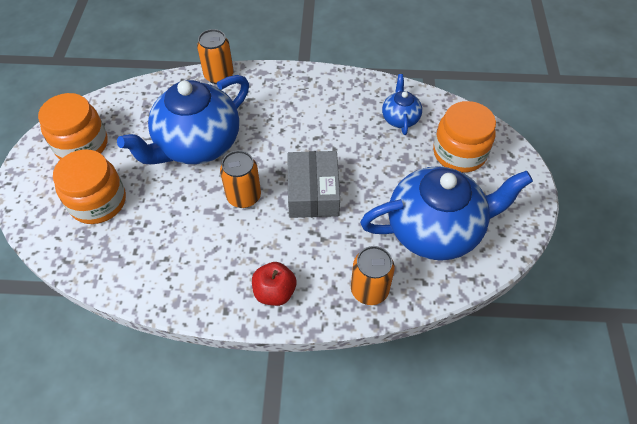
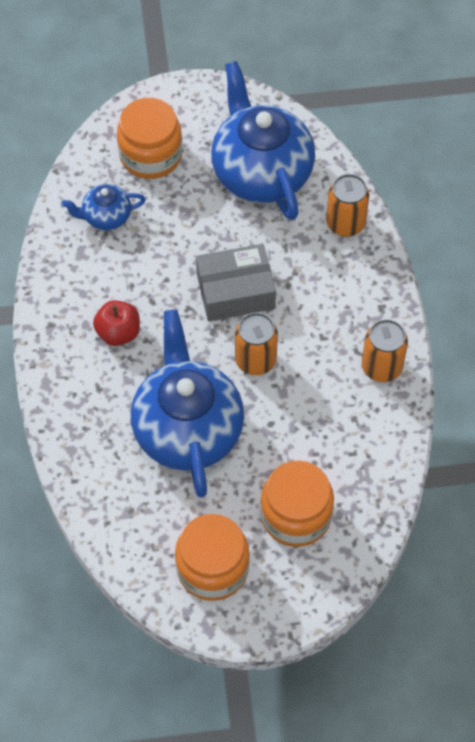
camera: 100 degrees left, 5 degrees up
(197, 145) = (187, 429): blue teapot -> blue teapot turned 135 degrees counterclockwise
(219, 76) = (60, 435): orange can -> orange can (381, 367)
(274, 292) = (368, 306): red apple -> red apple (118, 333)

